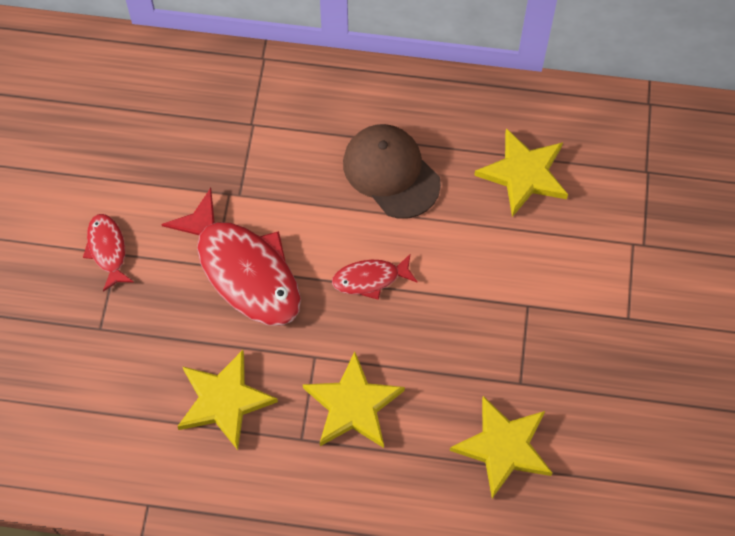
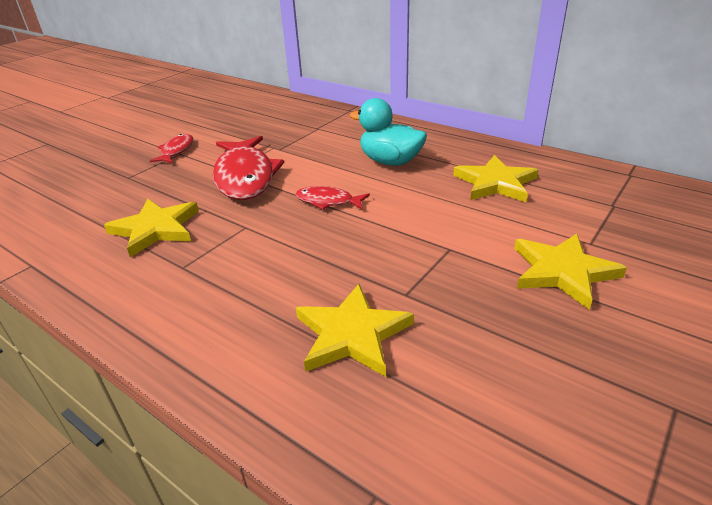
camera: 30 degrees right, 30 degrees down
(353, 405) = (244, 260): yellow star -> yellow star (562, 272)
(391, 172) = (390, 161): brown cap -> turquoise duck

